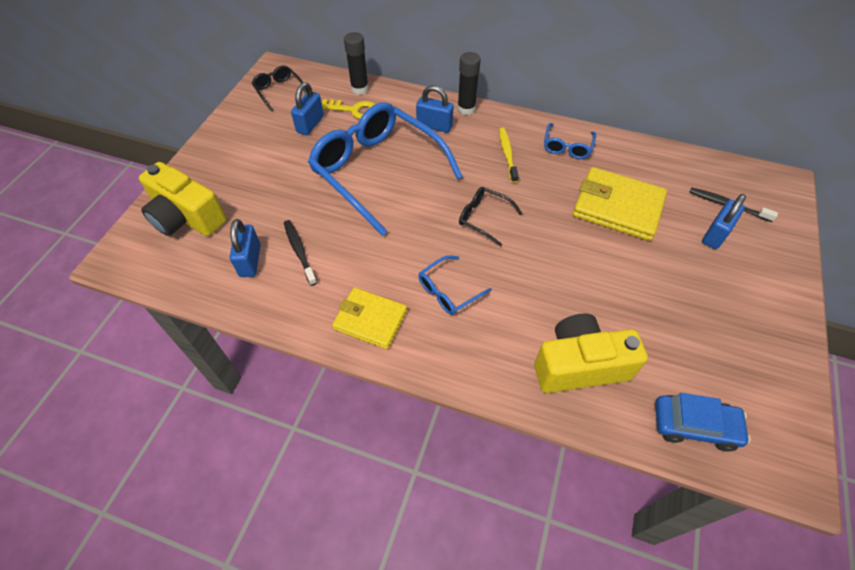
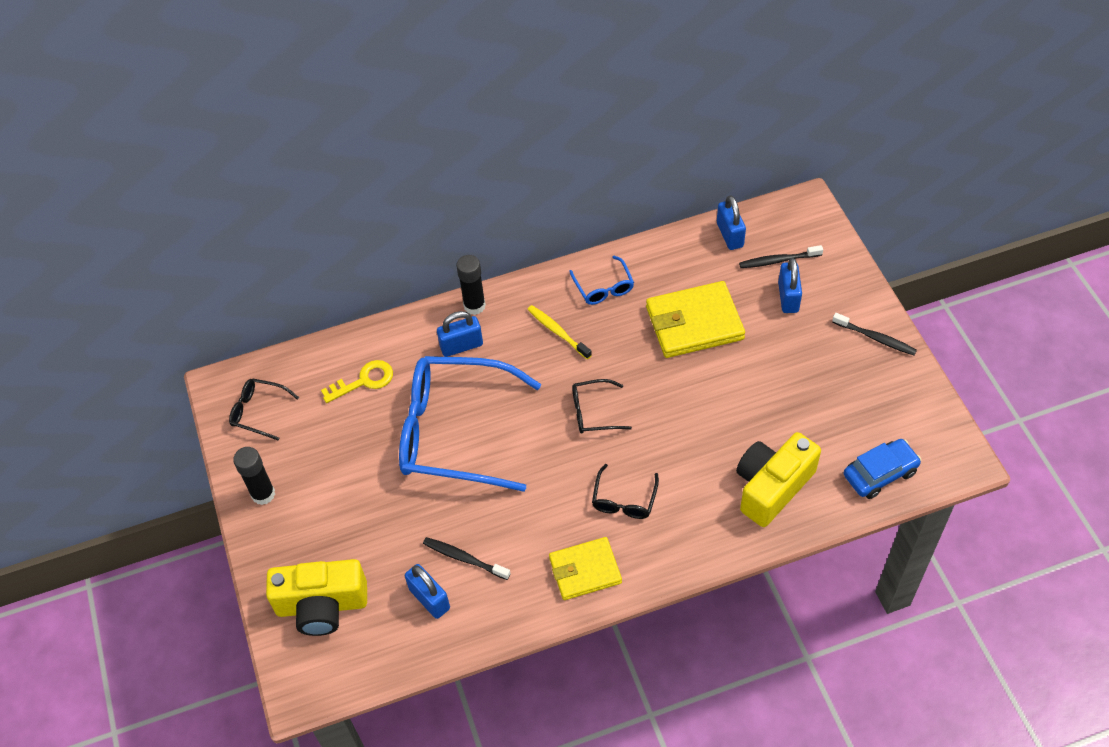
camera: 35 degrees left, 0 degrees up
(310, 124) = (335, 427): blue padlock -> blue padlock (730, 235)
(359, 89) = (343, 352): black glue stick -> black glue stick (263, 494)
(449, 291) = (624, 499): blue glasses -> black glasses
(777, 311) = (875, 338): none -> black toothbrush

